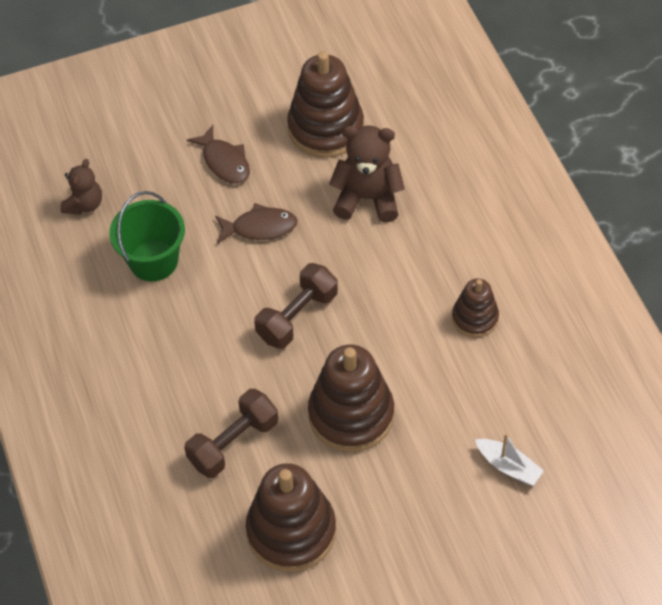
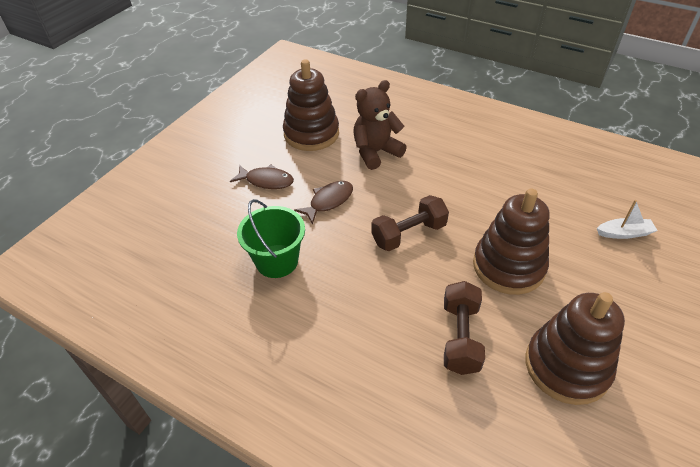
camera: 40 degrees left, 10 degrees down
(84, 204) = (189, 257): brown teddy bear -> none
(297, 316) = (408, 234): brown dumbbell -> brown dumbbell turned 60 degrees clockwise
(475, 318) = (506, 173): brown stacking toy -> none

